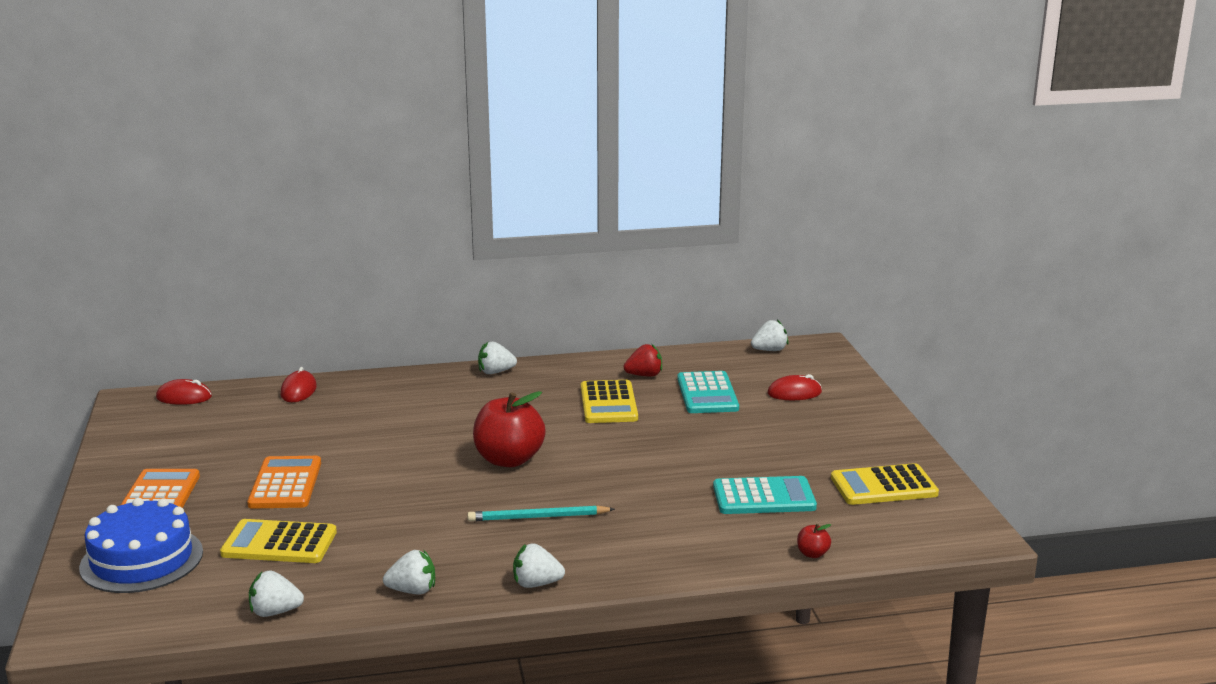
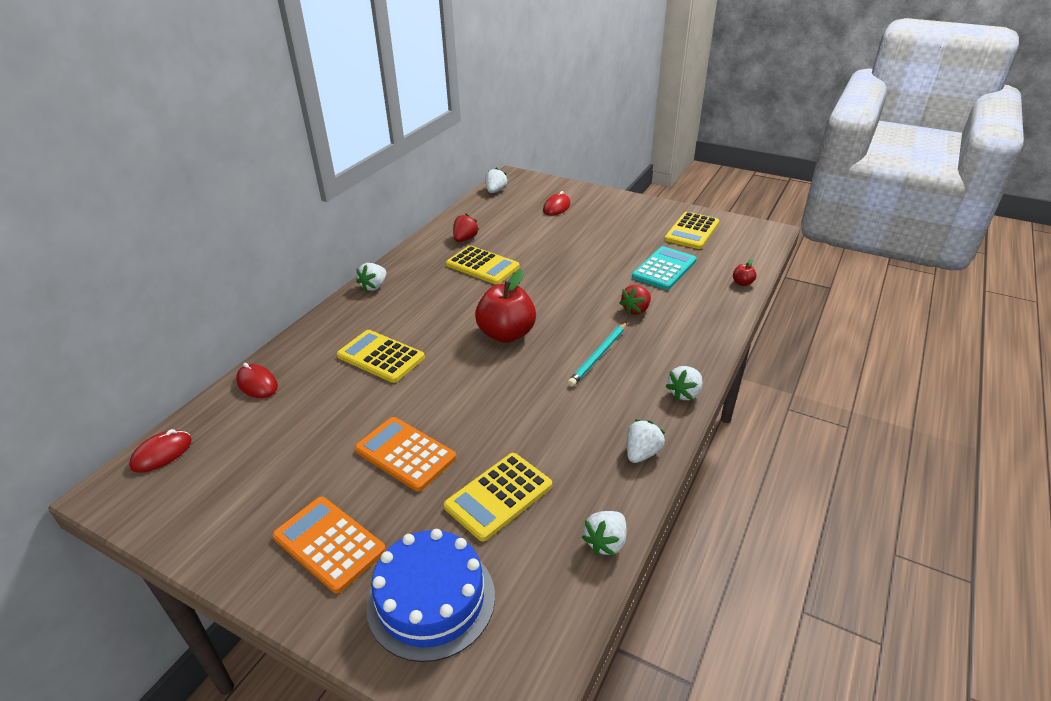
camera: 50 degrees left, 15 degrees up
(396, 420) = (381, 357): none -> yellow calculator
(651, 509) = (636, 310): none -> red strawberry
(707, 394) = (519, 231): turquoise calculator -> none

